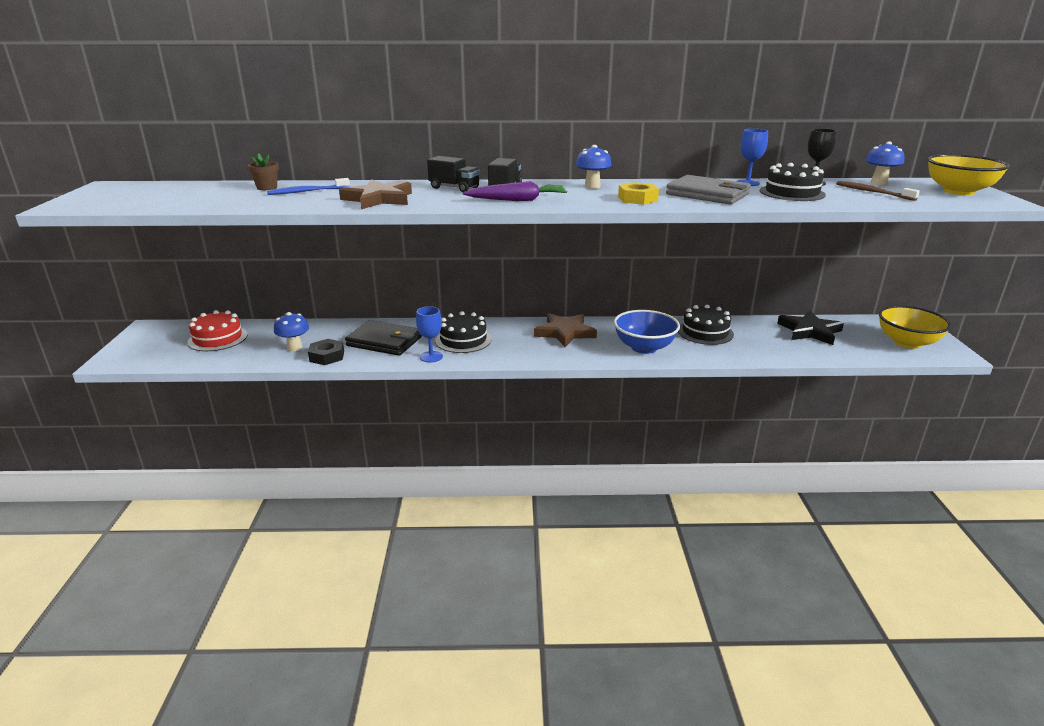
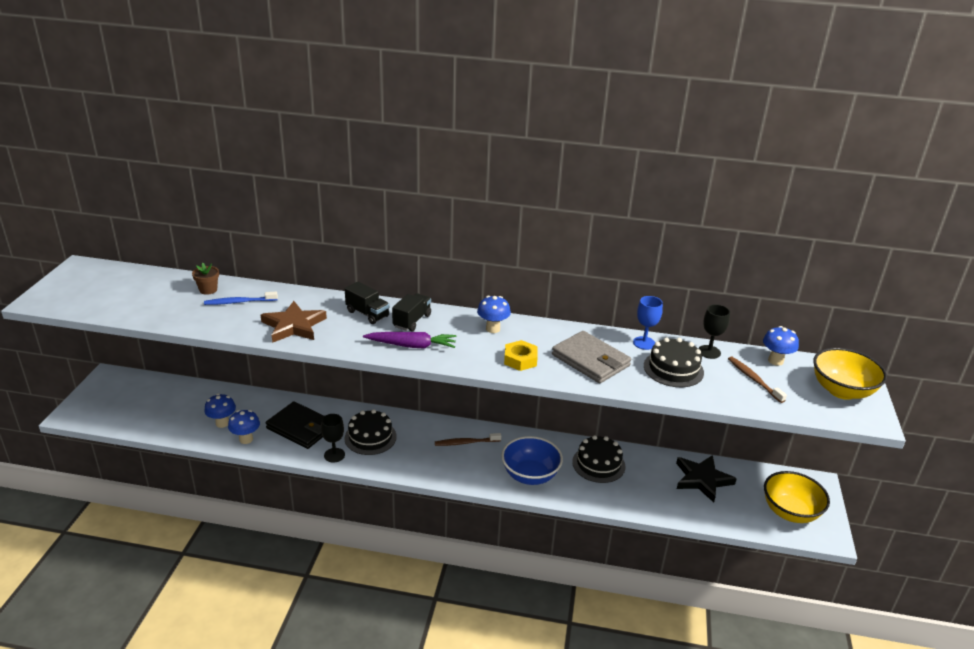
camera: 10 degrees right, 5 degrees up
(218, 338) = (162, 400): red cake -> none
(327, 356) = (246, 439): black nut -> blue mushroom
(431, 357) = (334, 455): blue goblet -> black goblet
(565, 332) = (466, 442): brown star -> brown toothbrush

